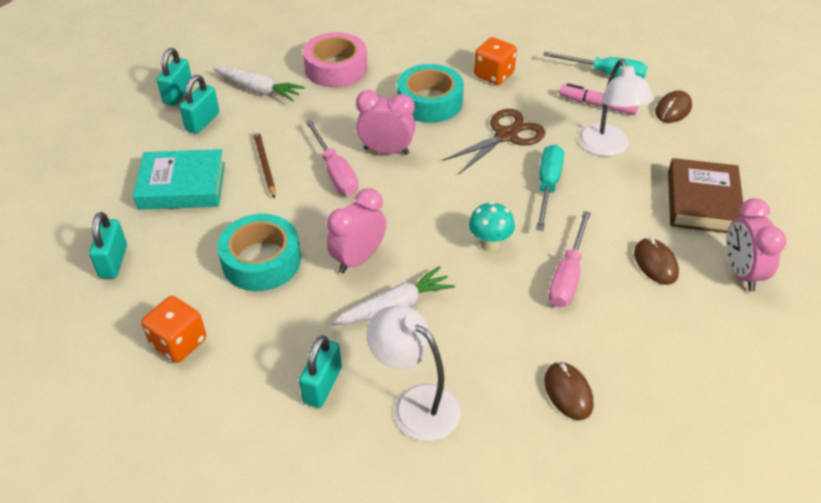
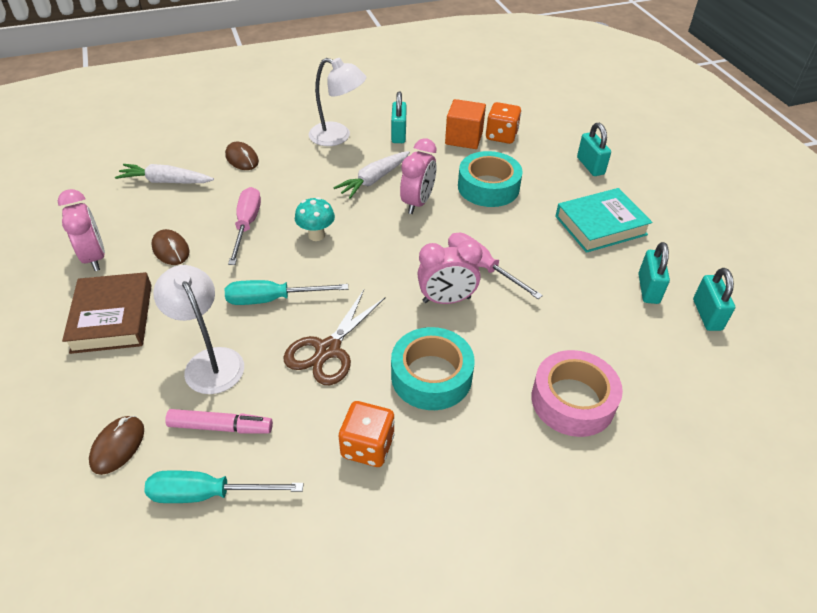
camera: 160 degrees right, 0 degrees up
(234, 352) = (464, 138): none -> orange cube
(258, 90) = (632, 343): white carrot -> white carrot (166, 181)
(264, 165) = (549, 258): brown pencil -> none
(547, 186) = (272, 299): turquoise screwdriver -> turquoise screwdriver turned 90 degrees clockwise

